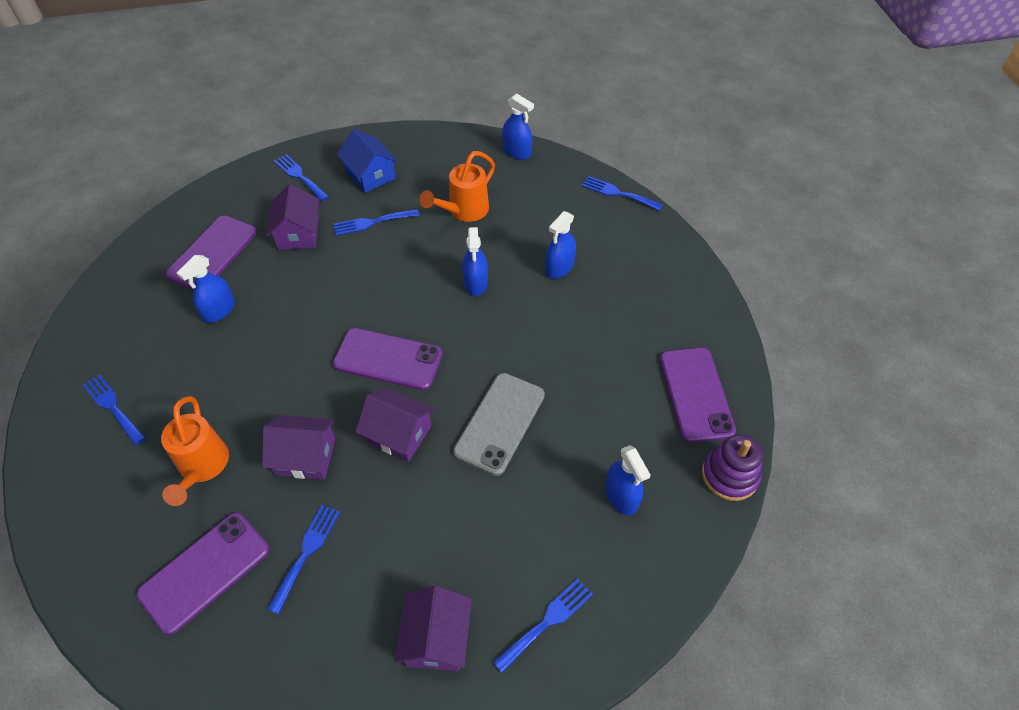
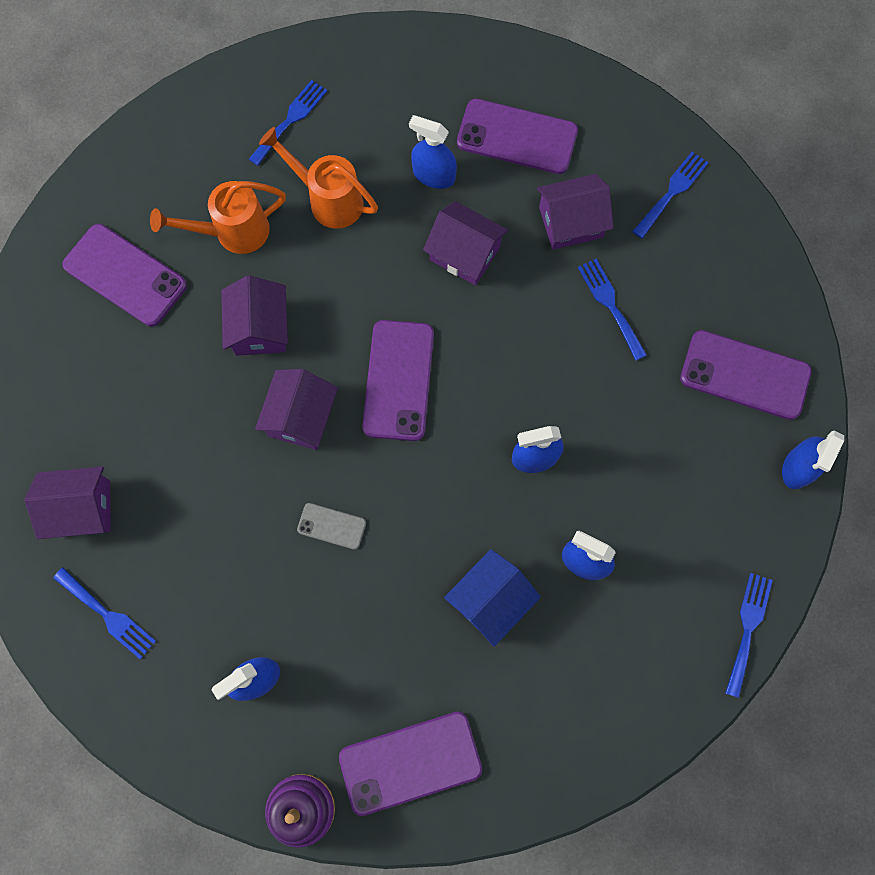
camera: 80 degrees right, 20 degrees up
(296, 300) = (465, 253): none -> purple house
(306, 552) = (154, 362): blue fork -> none
(370, 175) = (697, 279): blue house -> blue house (490, 600)
(447, 164) = (745, 375): none -> purple phone
(464, 211) = (659, 417): orange watering can -> orange watering can (329, 199)
(500, 423) = (331, 526): grey phone -> grey phone, size x0.51

